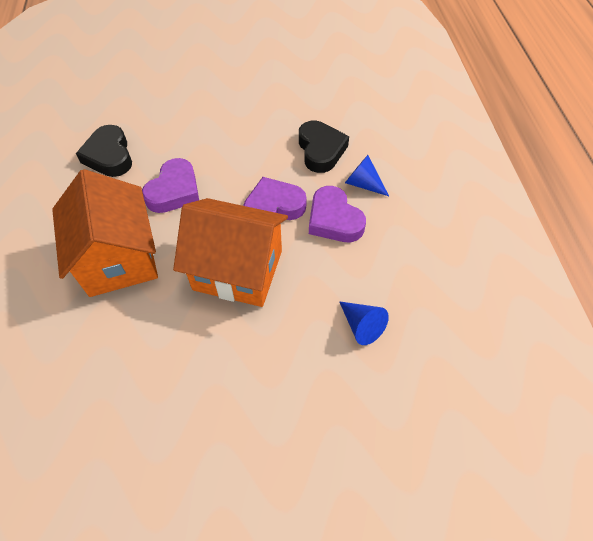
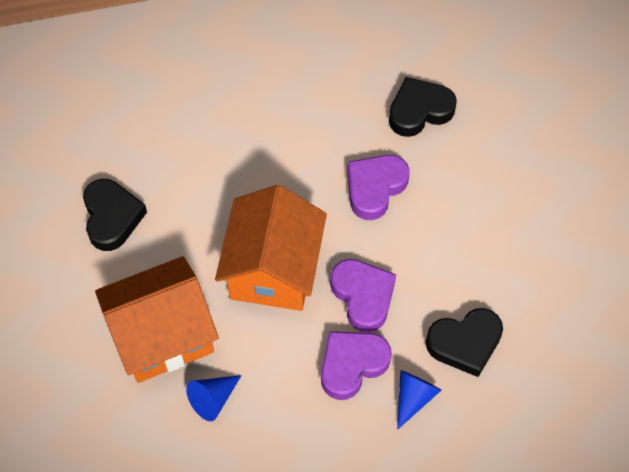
camera: 85 degrees right, 5 degrees up
(119, 258) = (278, 154): orange house -> orange house (163, 335)
(147, 419) = (112, 217): none -> black heart
(174, 191) = (375, 188): purple heart -> purple heart turned 105 degrees clockwise

